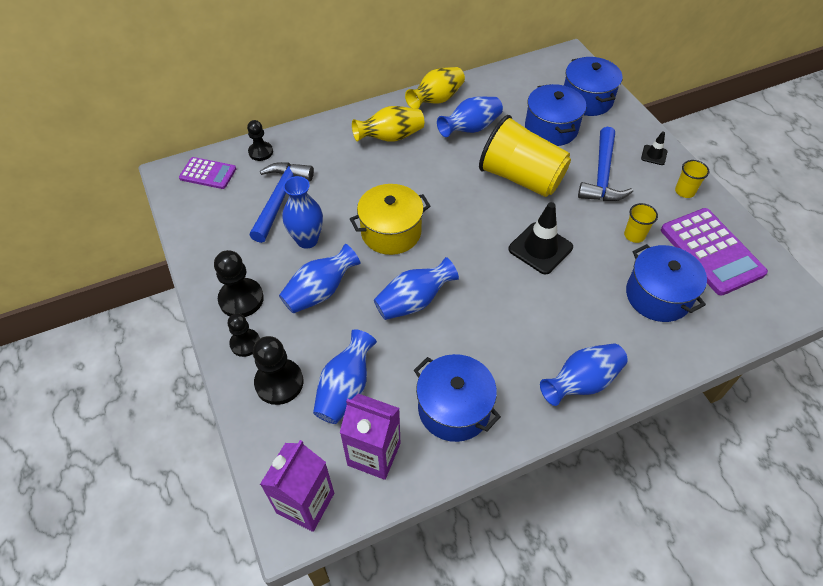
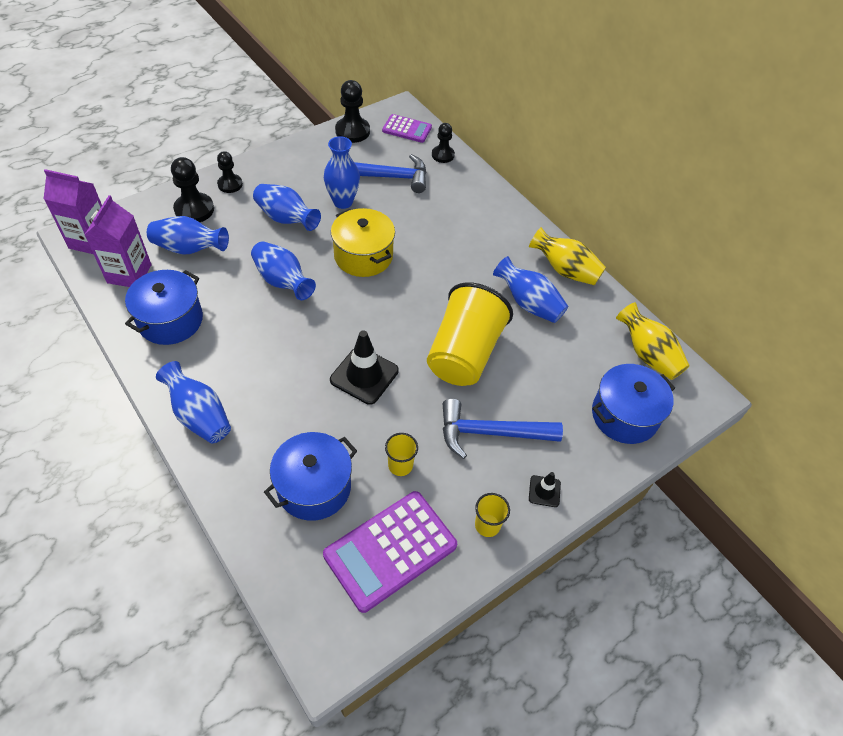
camera: 75 degrees right, 0 degrees up
(208, 173) = (407, 129): purple calculator -> purple calculator turned 75 degrees counterclockwise
(241, 299) = (273, 174): black pawn -> black pawn (352, 131)
(390, 137) = (492, 240): yellow vase -> yellow vase (647, 354)
(551, 128) = (555, 379): blue pot -> none

